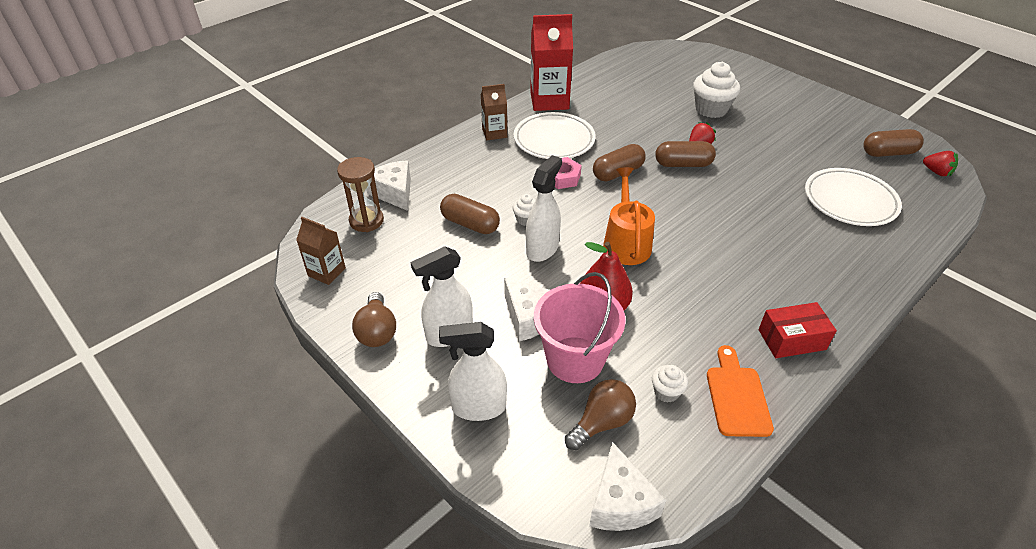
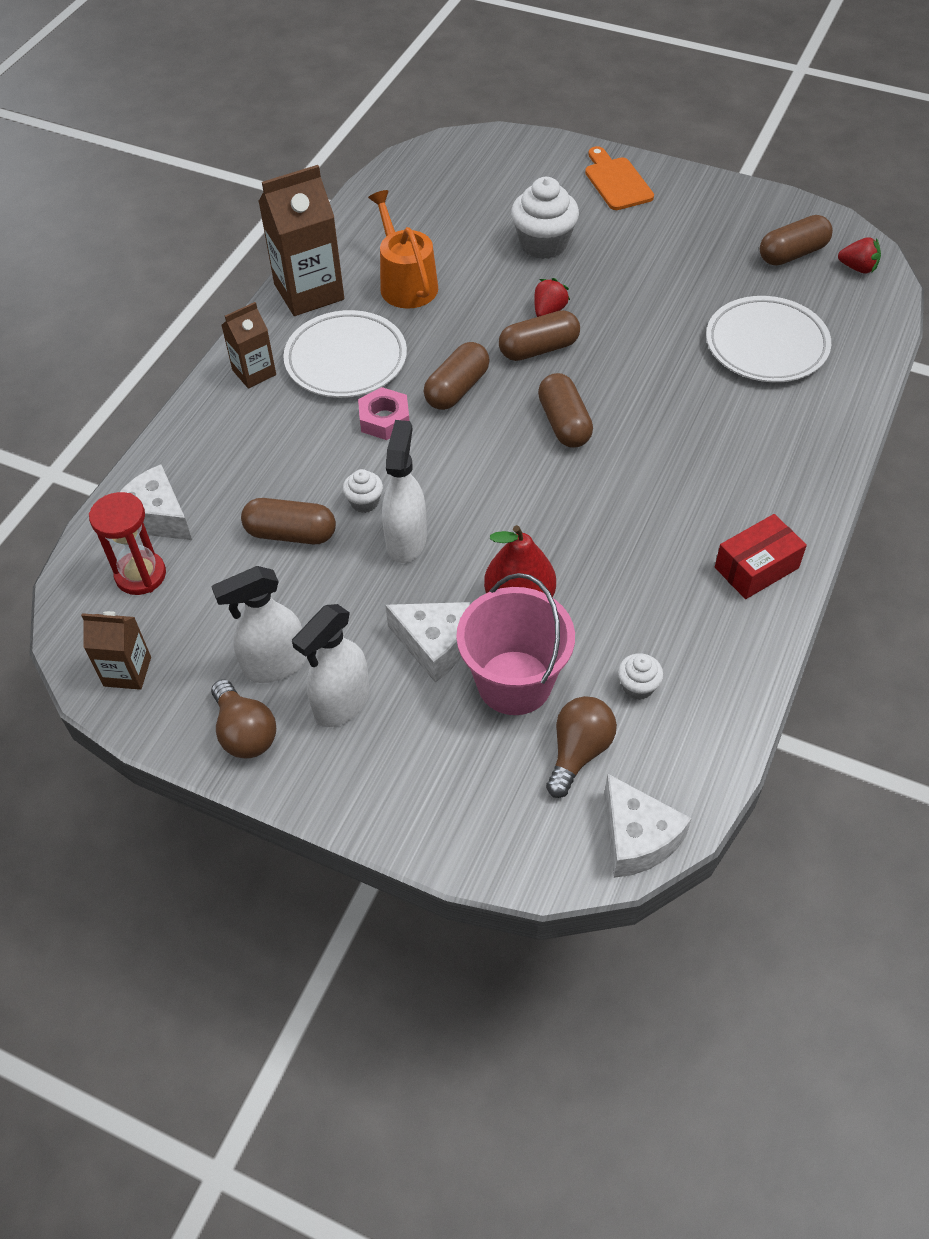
camera: 20 degrees left, 10 degrees up
(366, 221) = (140, 575): brown hourglass -> red hourglass
(478, 407) = (425, 786): white spray bottle -> white spray bottle (274, 665)
(549, 101) = (309, 292): red carton -> brown carton
(626, 243) = (511, 496): orange watering can -> orange watering can (406, 283)
(682, 210) = (564, 423): none -> brown capsule
(737, 396) = (718, 663): orange cutting board -> orange cutting board (616, 182)

